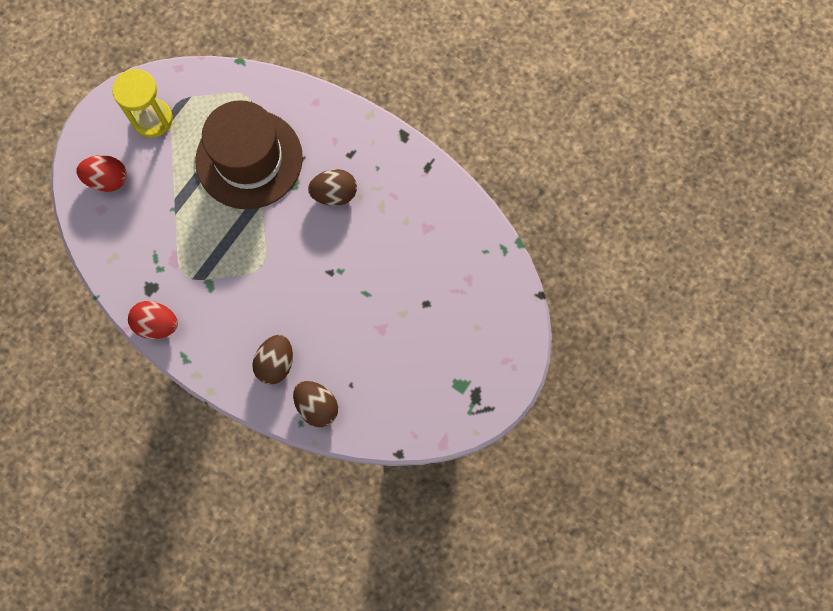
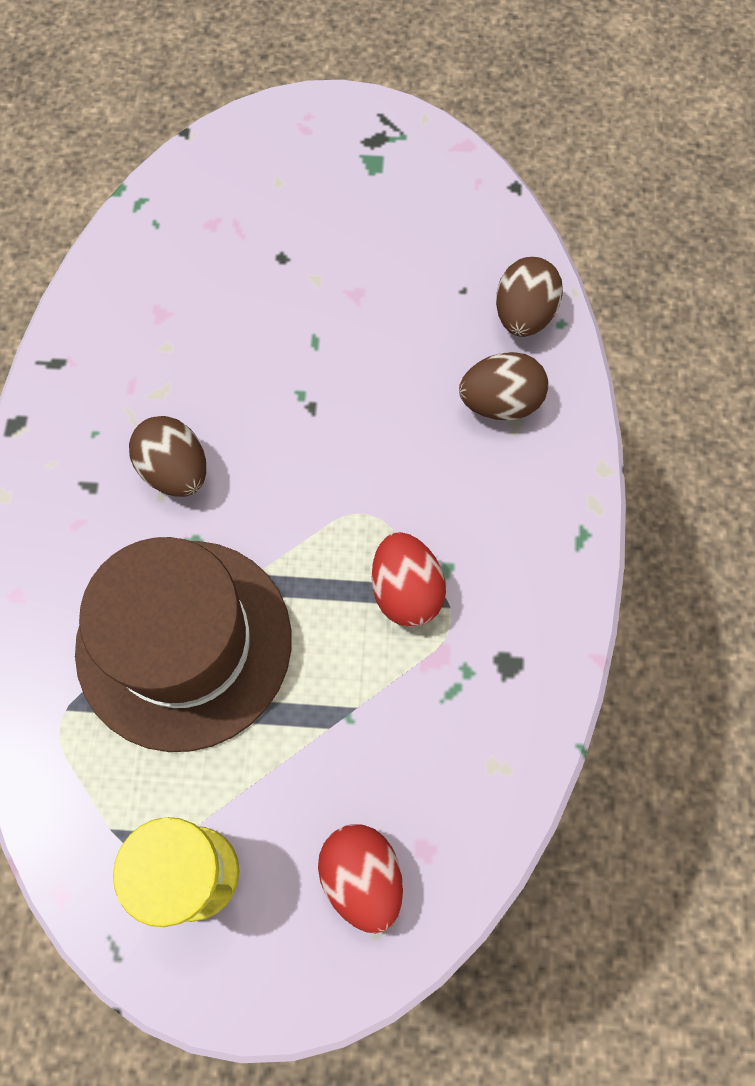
camera: 120 degrees left, 5 degrees down
(157, 324) = (559, 613): red egg -> red egg (406, 591)

